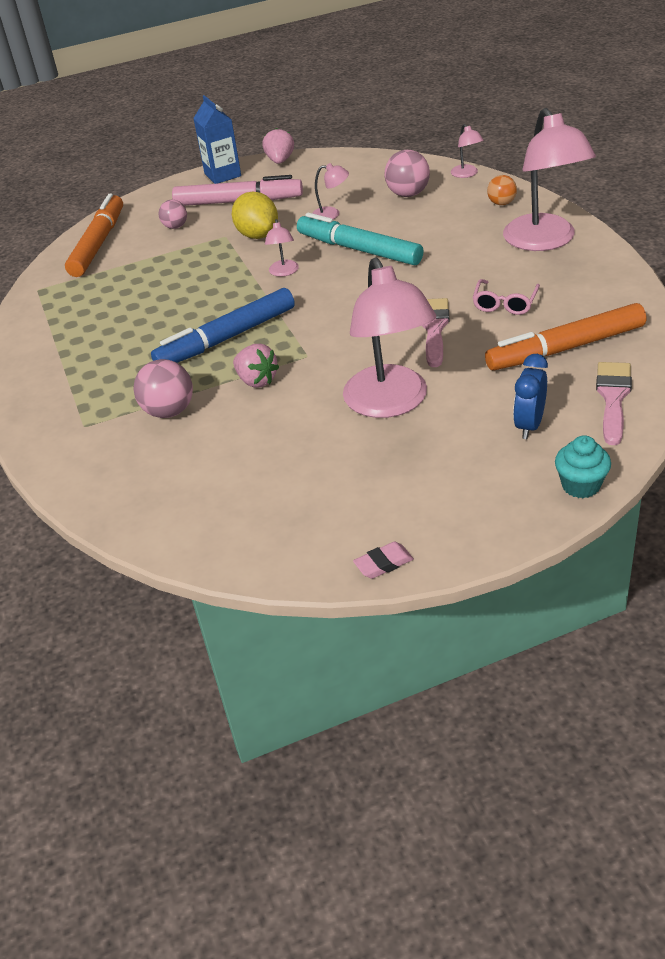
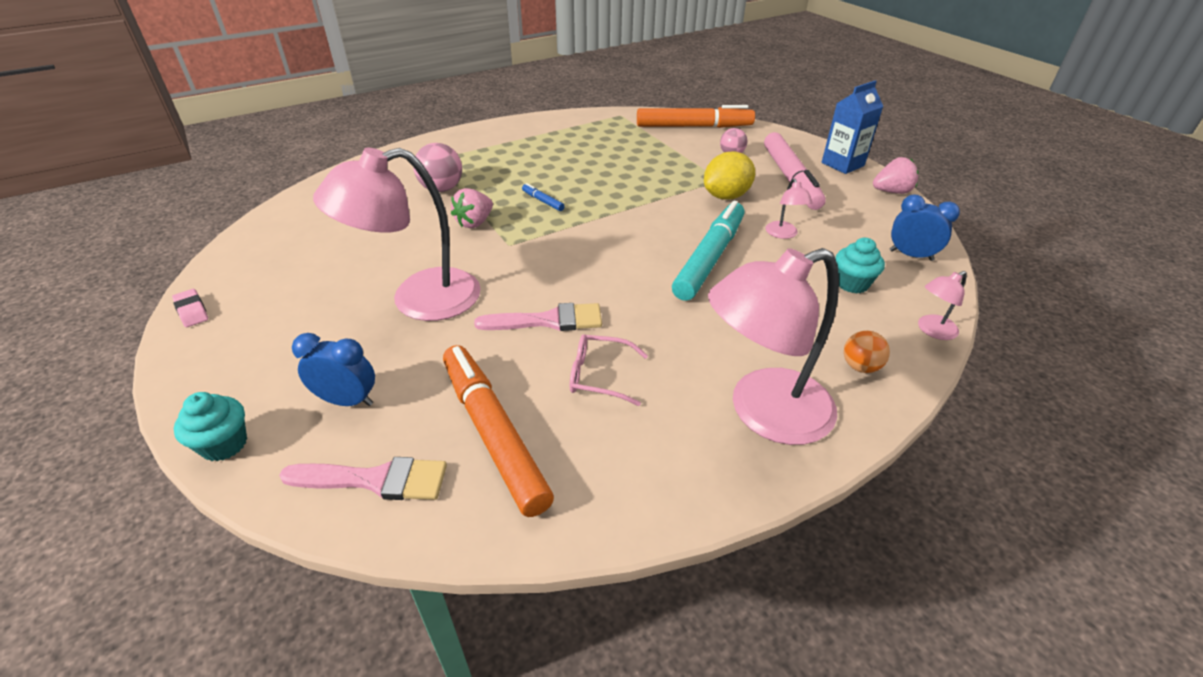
camera: 75 degrees right, 0 degrees up
(227, 338) = (542, 201): blue marker -> blue marker, size x0.40
(284, 272) = (657, 217): pink lamp -> none
(376, 167) = (911, 255): none -> blue clock
(408, 194) = (852, 284): pink ball -> turquoise cupcake

